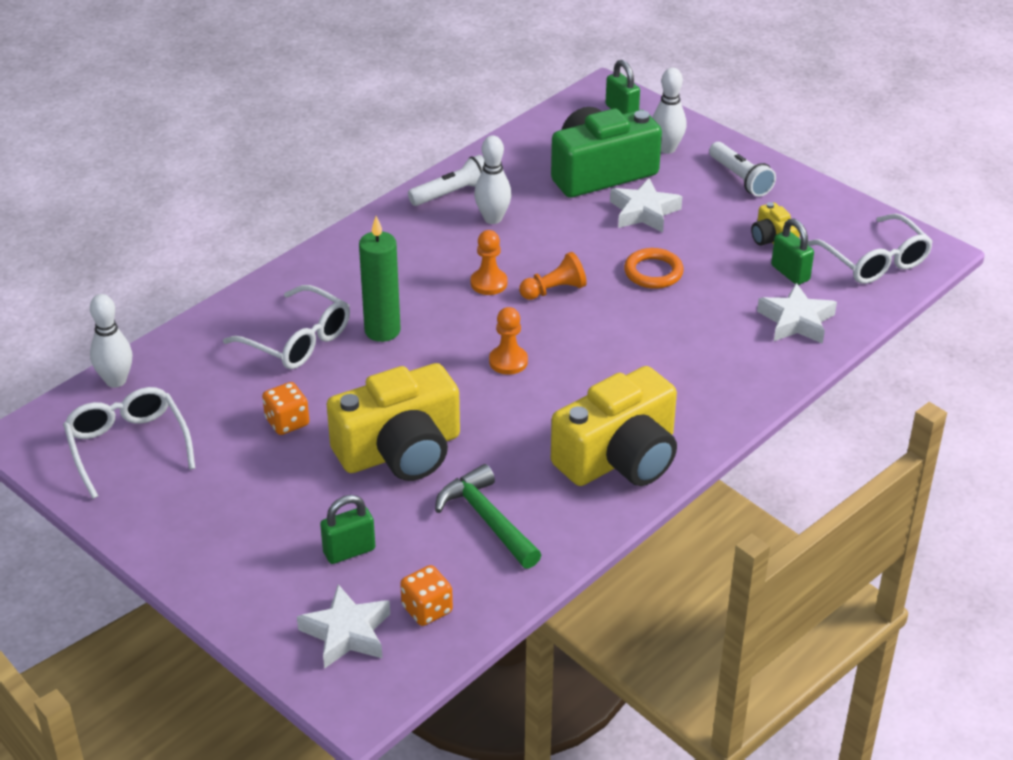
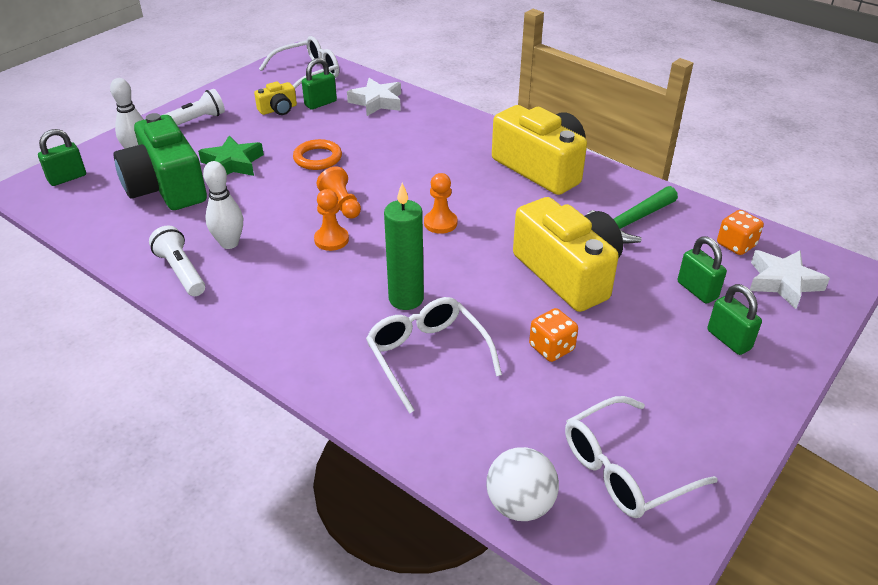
camera: 95 degrees left, 0 degrees up
(116, 381) = (520, 504): white bowling pin -> white ball
(264, 557) = (728, 340): none -> green padlock
(298, 340) = (427, 356): white glasses -> white glasses turned 60 degrees counterclockwise
(644, 212) = (233, 164): white star -> green star

